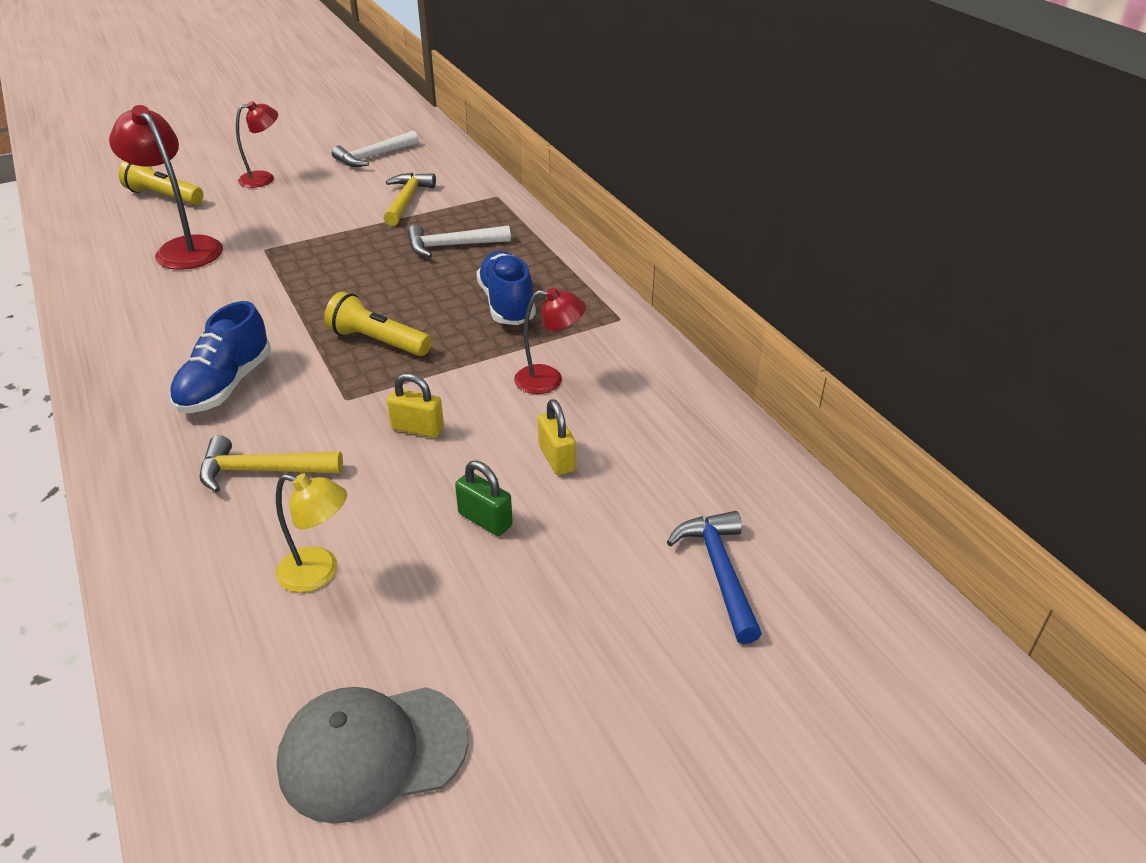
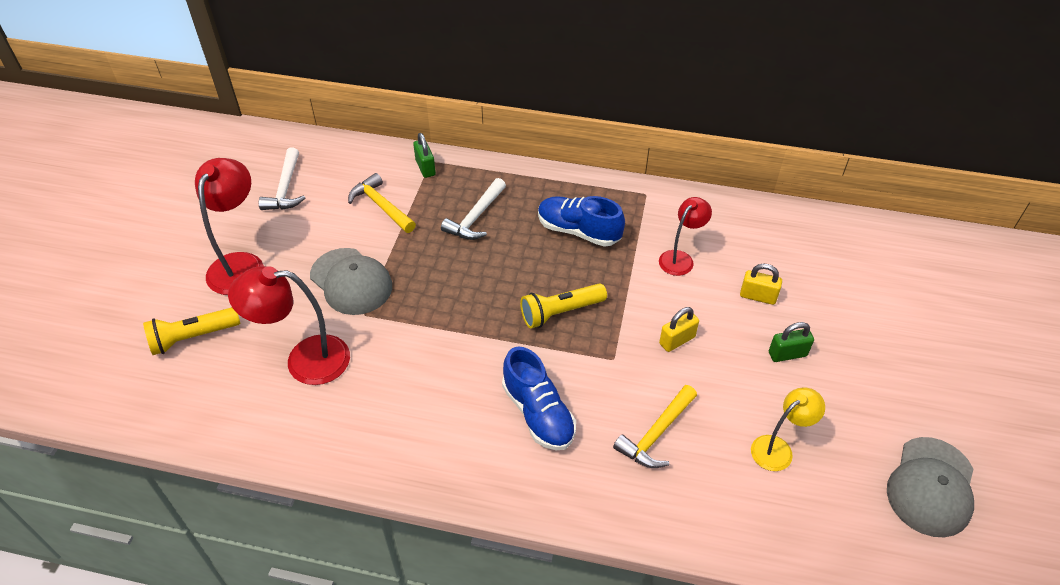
camera: 50 degrees left, 10 degrees up
(264, 178) = (240, 264): red lamp -> red lamp, size x1.63
(297, 227) = (351, 281): none -> grey cap
(484, 197) = (425, 168): none -> green padlock
(719, 572) = (895, 289): blue hammer -> none

